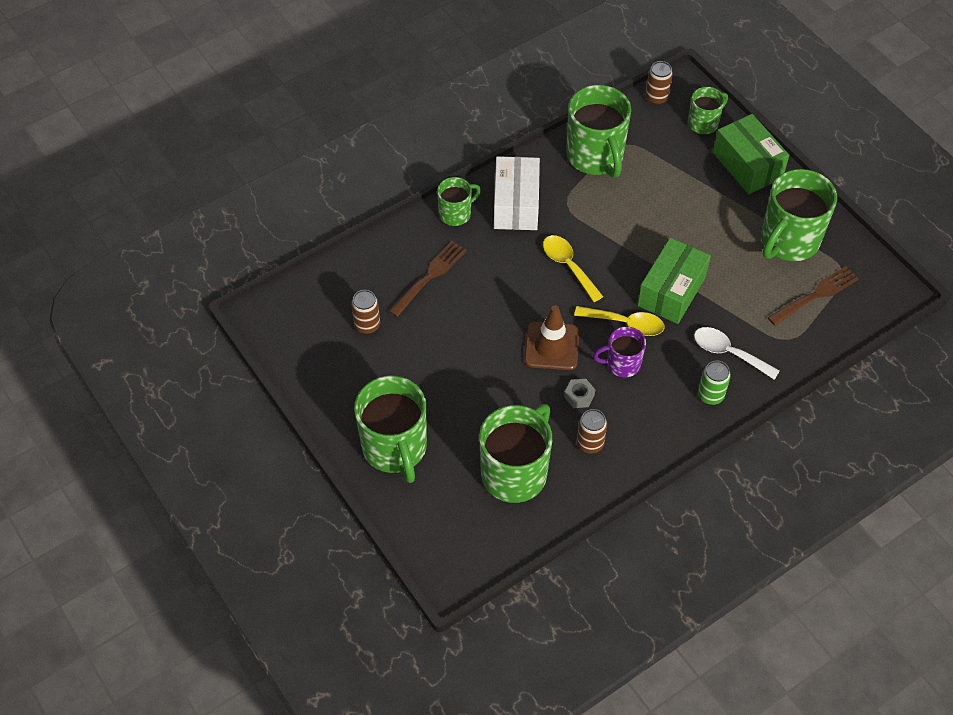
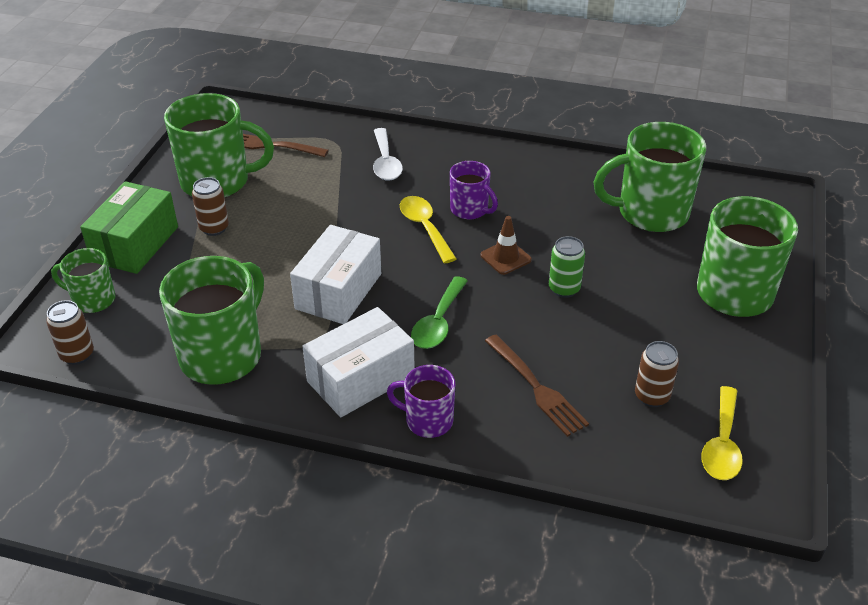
camera: 130 degrees left, 15 degrees down
(429, 277) = (535, 387): brown fork -> brown fork turned 120 degrees counterclockwise
(456, 213) = (427, 421): green mug -> purple mug
(526, 269) = (438, 322): none -> green spoon
(551, 346) = (505, 257): brown traffic cone -> brown traffic cone, size x0.64
(568, 266) = (400, 295): yellow spoon -> yellow spoon (722, 444)
(579, 396) = (533, 216): grey nut -> none
(590, 443) = (568, 189): brown can -> brown can (214, 228)
(602, 238) = (338, 291): none -> white box
(671, 291) = (355, 219): green box -> none
(710, 395) = (440, 153): green can -> green can (564, 289)

